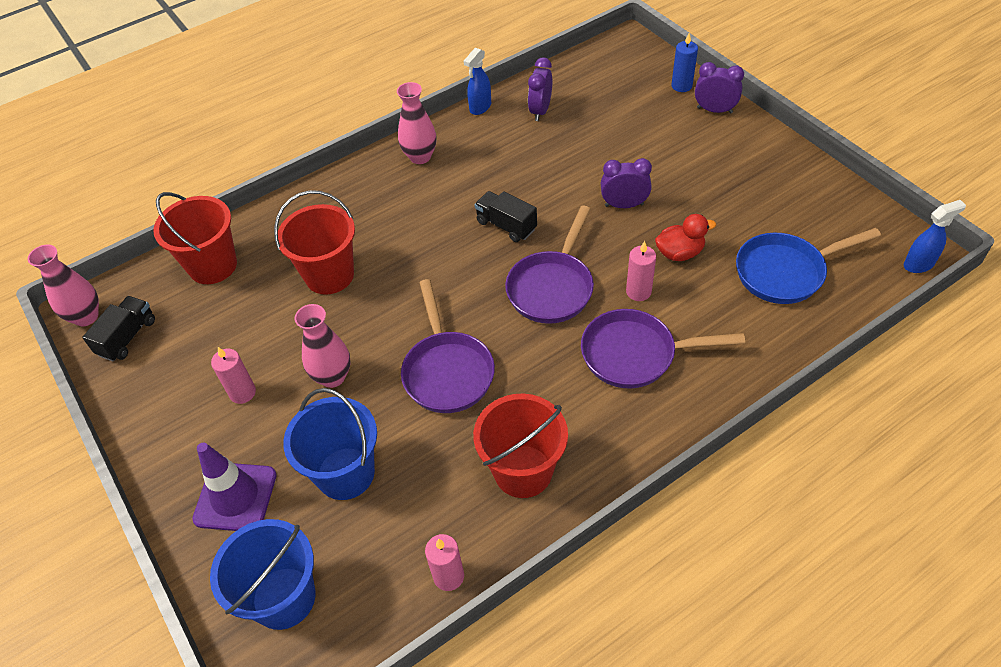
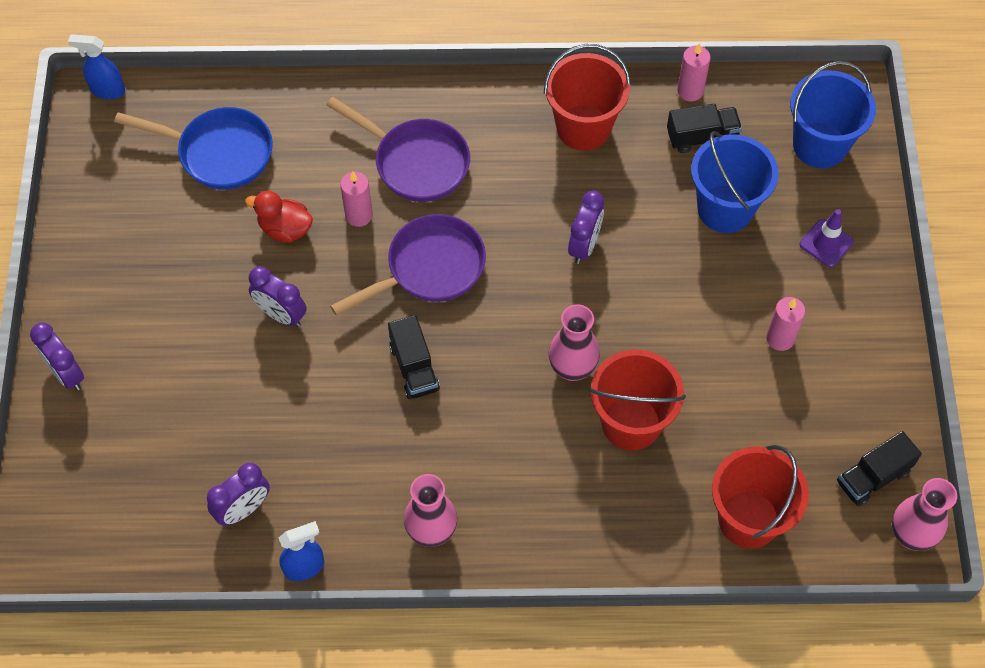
camera: 150 degrees left, 10 degrees up
(235, 497) = (826, 243): purple traffic cone -> purple traffic cone, size x0.62
(333, 377) = (689, 303): pink vase -> pink vase (572, 368)
(407, 531) = (702, 137): none -> black truck
(447, 371) = (584, 246): purple pan -> purple clock
(681, 86) = (58, 435): blue candle -> none

